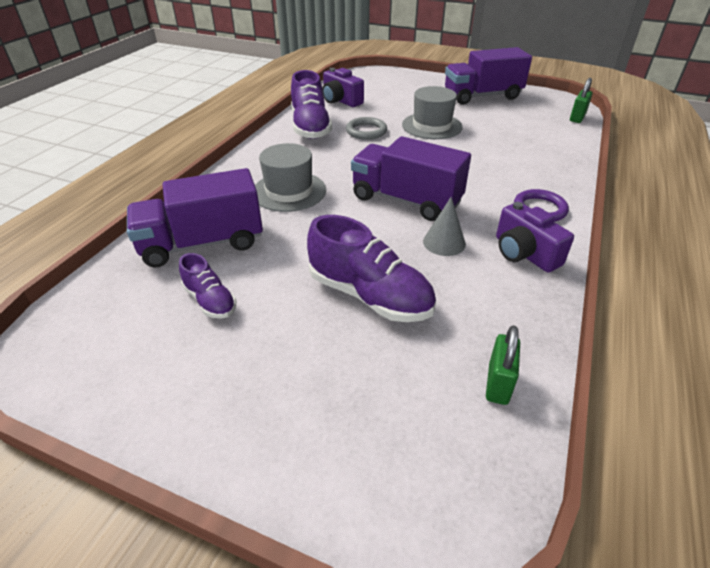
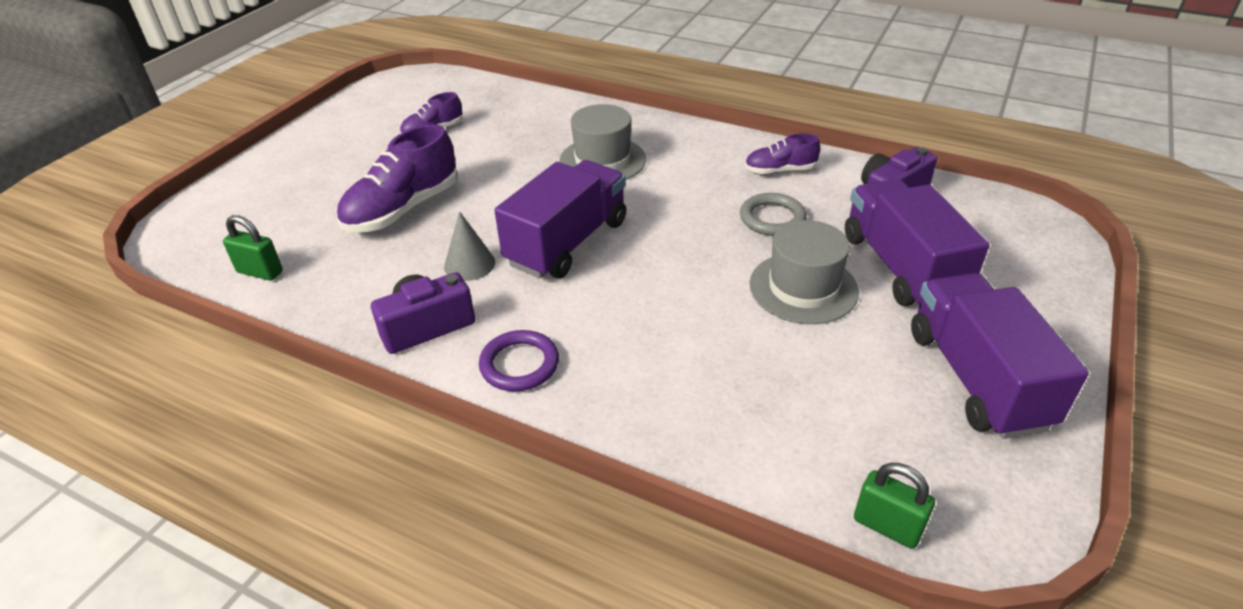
camera: 95 degrees right, 0 degrees up
(202, 243) = (515, 120): purple truck -> purple truck (901, 267)
(310, 127) = (780, 170): purple shoe -> purple shoe, size x0.55

